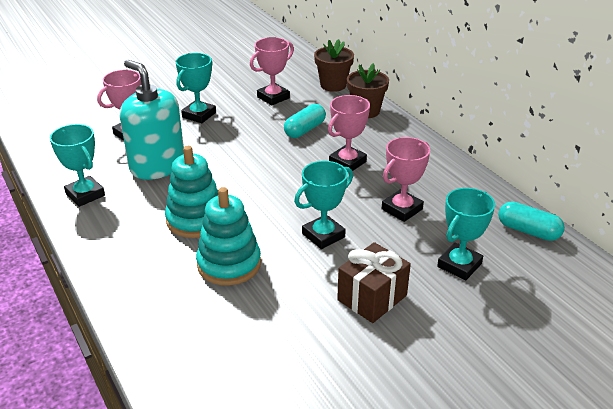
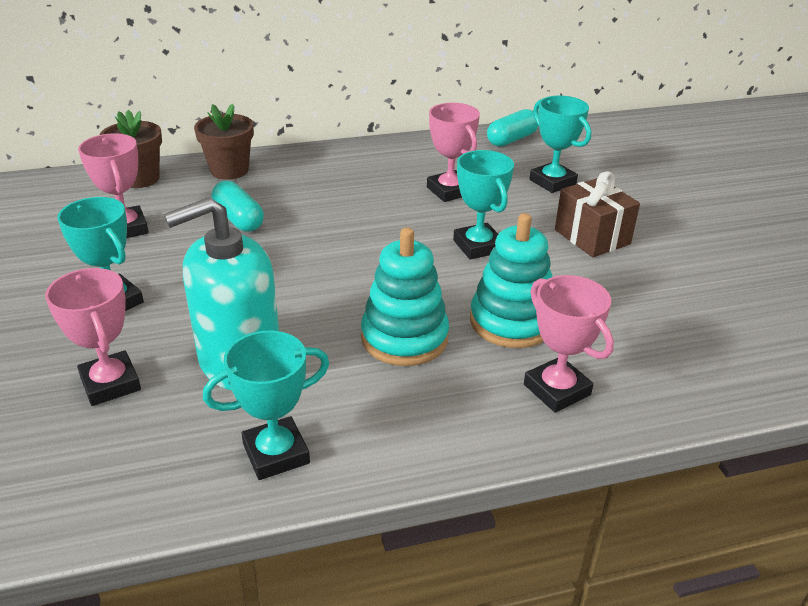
camera: 75 degrees left, 0 degrees up
(347, 162) = (338, 204): pink trophy -> pink trophy (557, 390)

